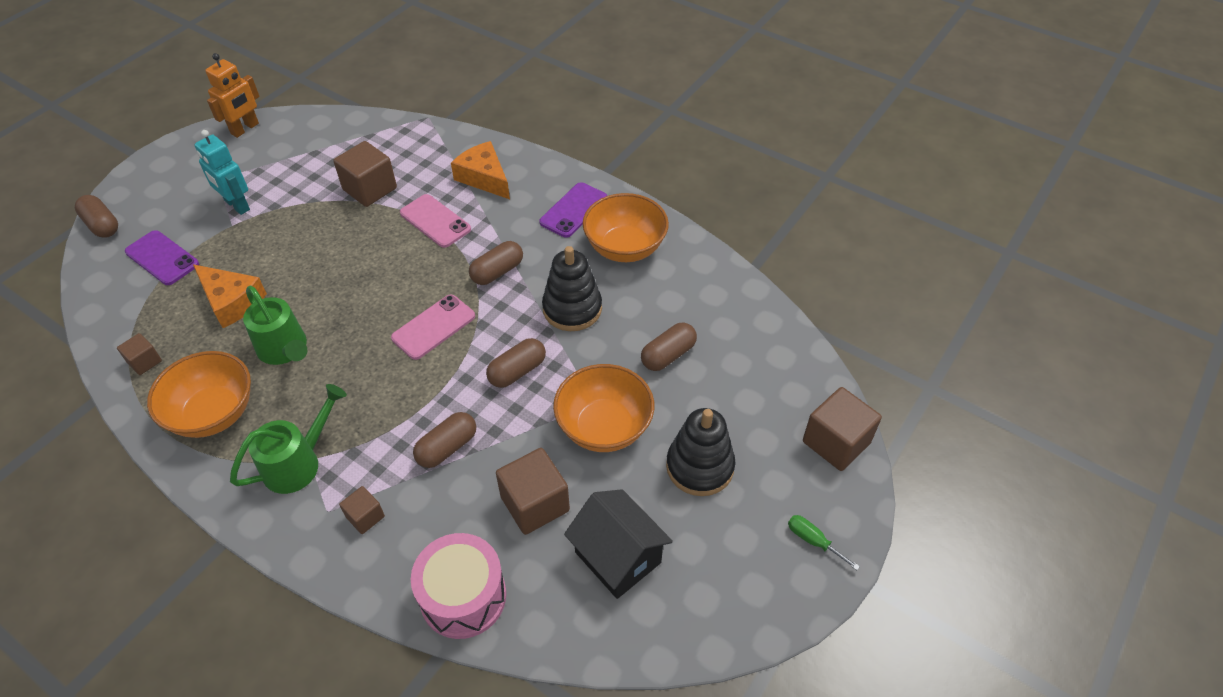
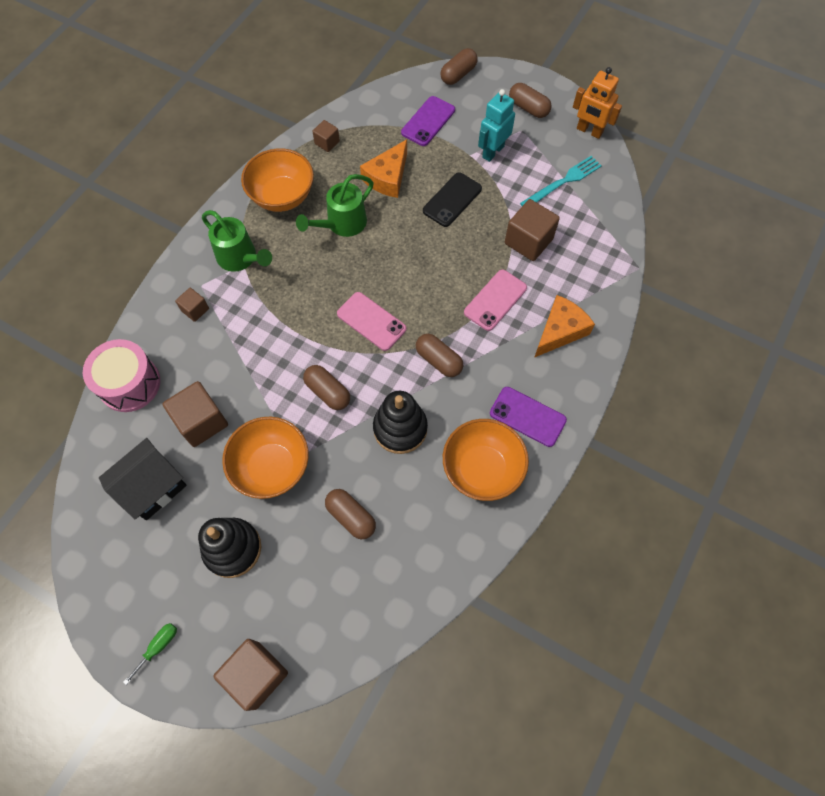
camera: 85 degrees right, 15 degrees up
(290, 245) = (452, 200): none -> black phone
(303, 155) = (563, 182): none -> turquoise fork
(447, 448) = (252, 352): brown capsule -> brown capsule (528, 108)

